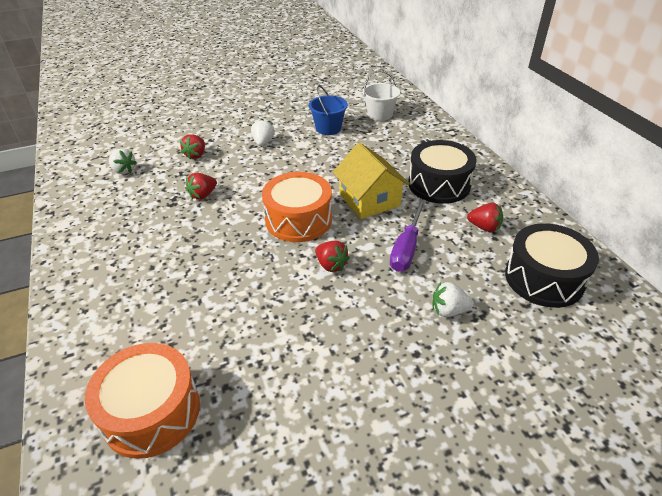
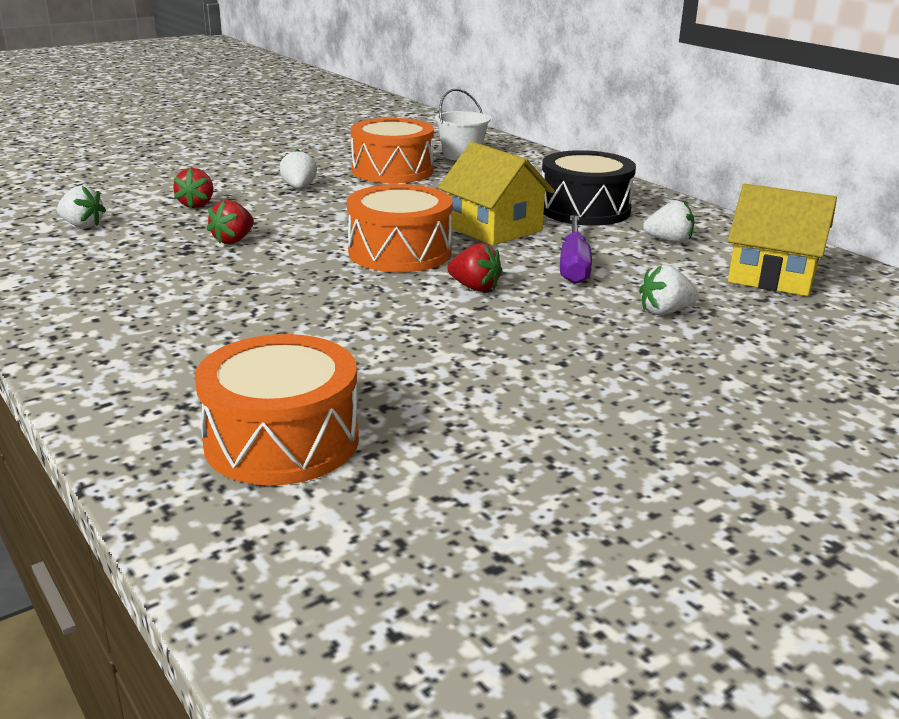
camera: 15 degrees left, 15 degrees down
(328, 128) = (392, 171): blue bucket -> orange drum
(484, 227) = (669, 241): red strawberry -> white strawberry
(544, 278) = (772, 276): black drum -> yellow house

